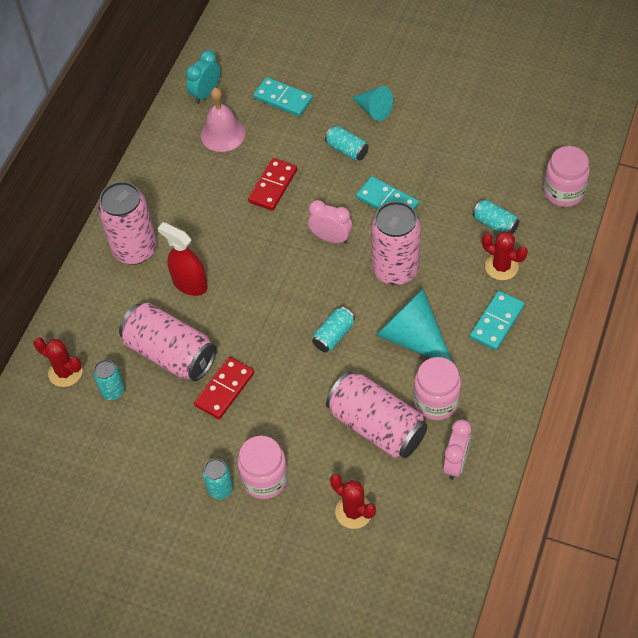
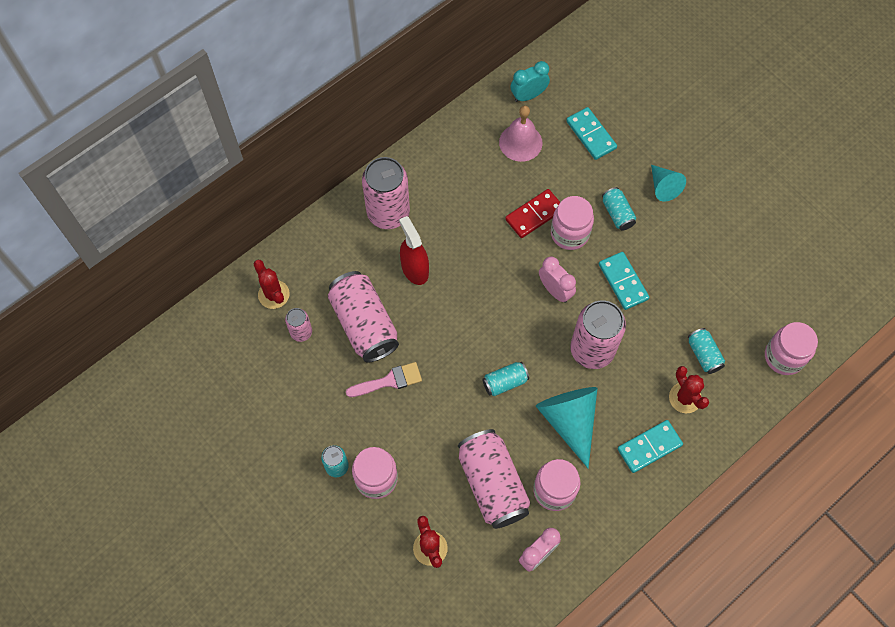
camera: 25 degrees right, 10 degrees up
(113, 391) = (301, 332): turquoise can -> pink can
(224, 389) = (389, 381): red domino -> pink brush
(314, 186) = (569, 233): none -> pink jar

